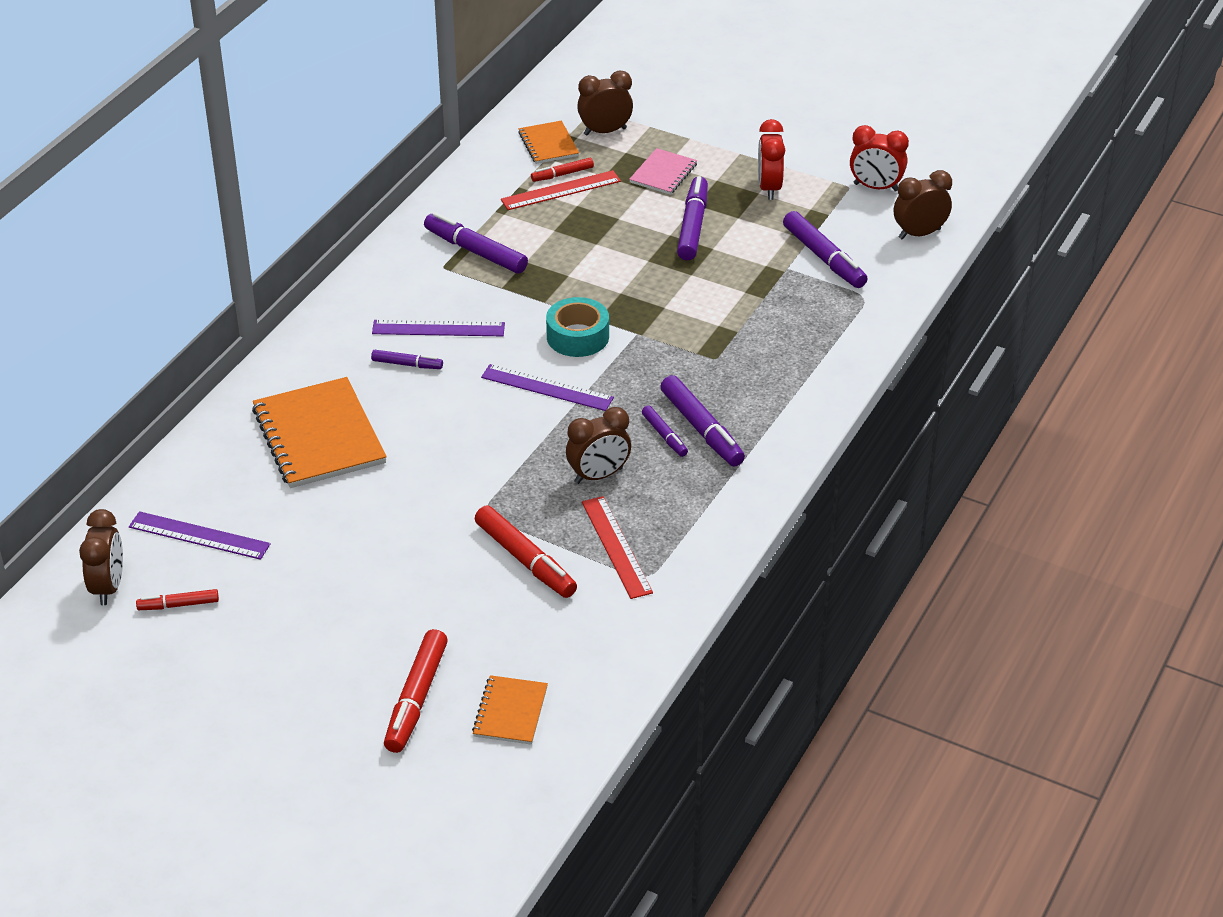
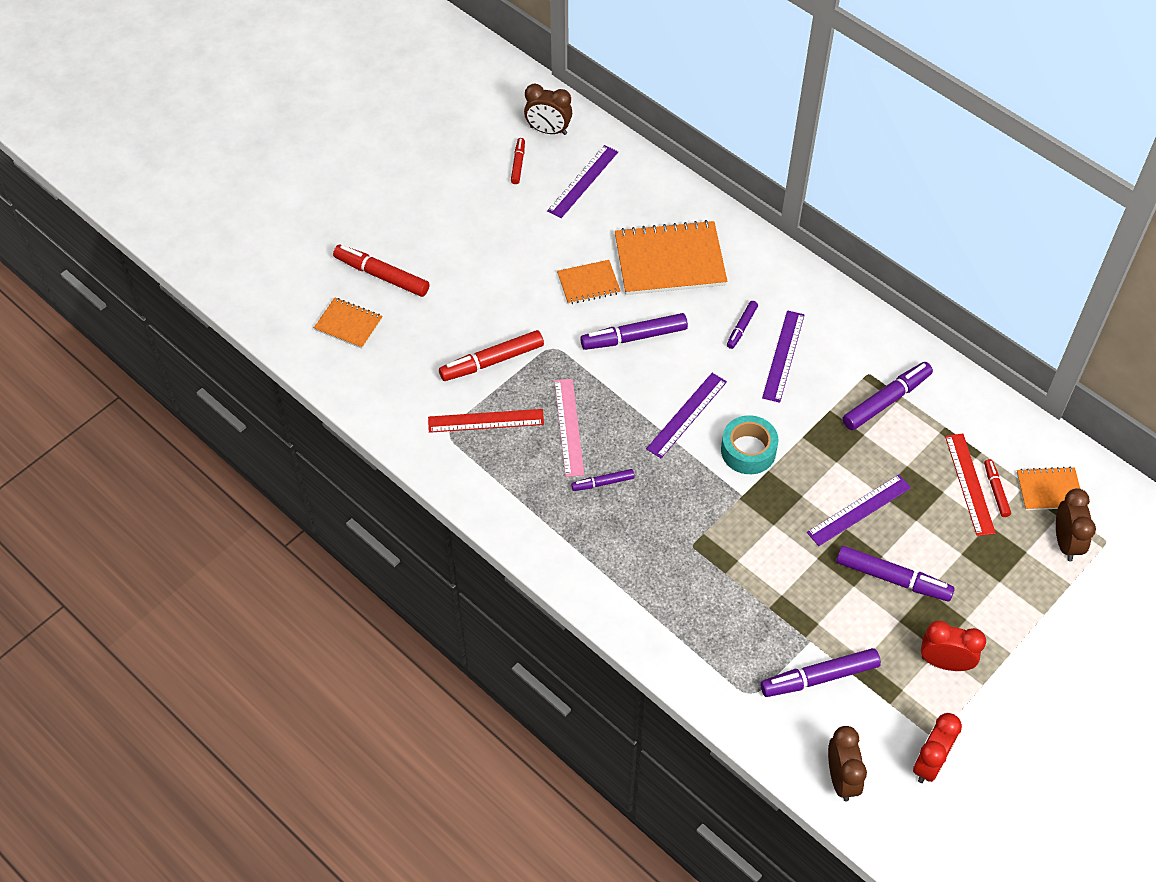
camera: 105 degrees right, 15 degrees up
(375, 499) = (588, 283): none -> orange notebook
(598, 476) = (569, 427): brown clock -> pink ruler
(622, 254) = (859, 510): none -> purple ruler
(663, 173) = (984, 575): pink notebook -> none
(701, 429) = (603, 511): purple marker -> purple marker (634, 337)

